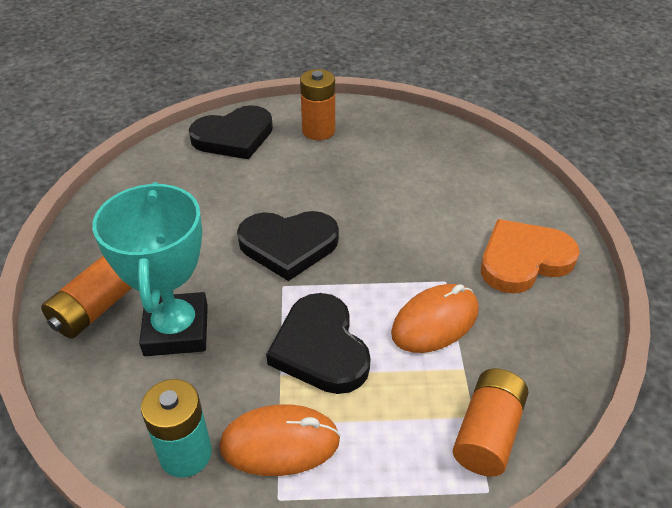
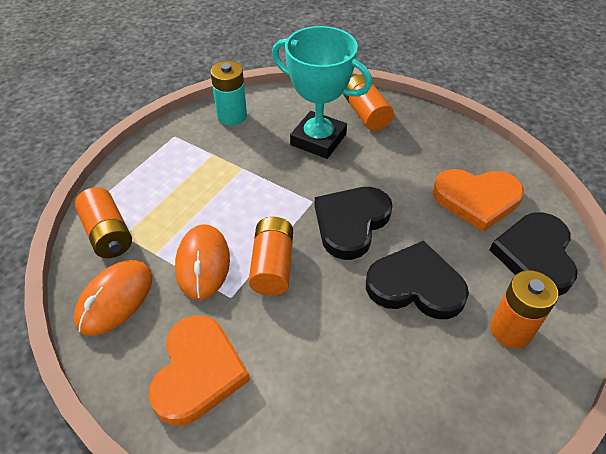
camera: 125 degrees right, 5 degrees up
(190, 181) = (476, 199): none -> orange heart
(280, 443) = (201, 149): orange mouse -> orange mouse (115, 299)
(320, 348) = (242, 193): black heart -> black heart (415, 285)
(387, 272) = (272, 266): none -> orange battery

